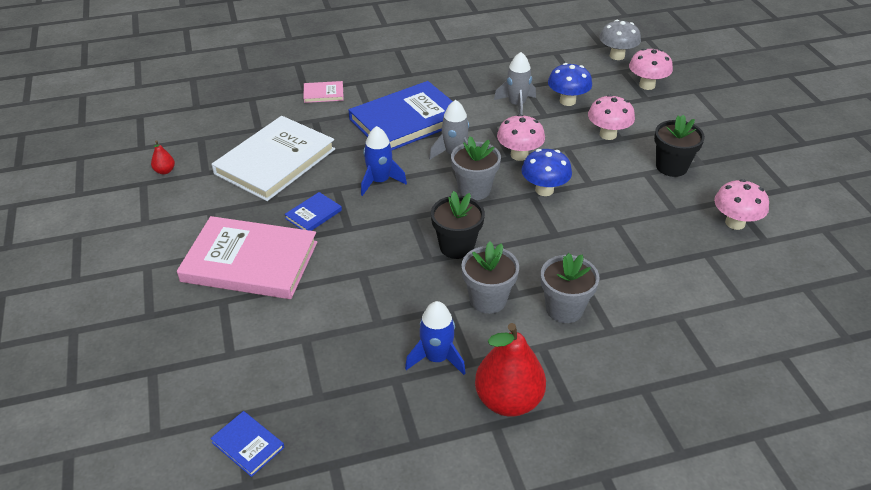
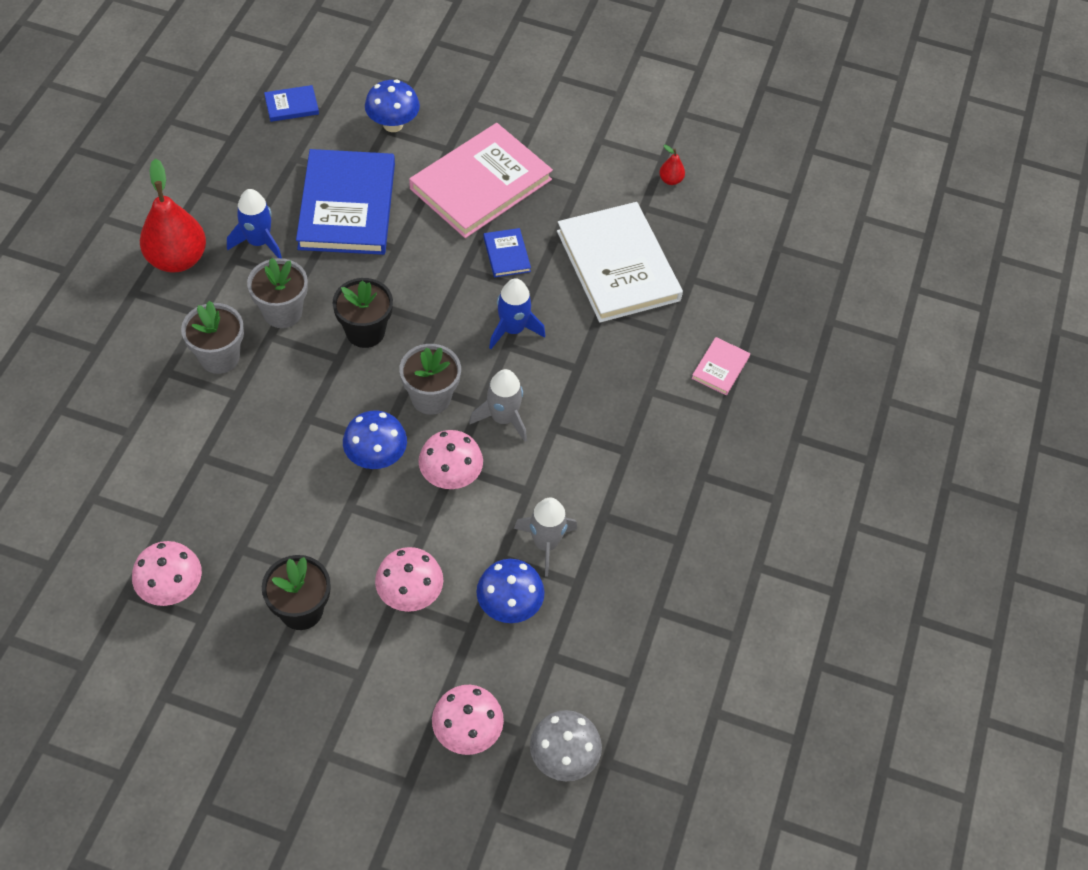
camera: 120 degrees right, 15 degrees up
(218, 352) = (393, 124): none -> blue mushroom
(407, 120) = (602, 414): blue book -> blue book (347, 206)

